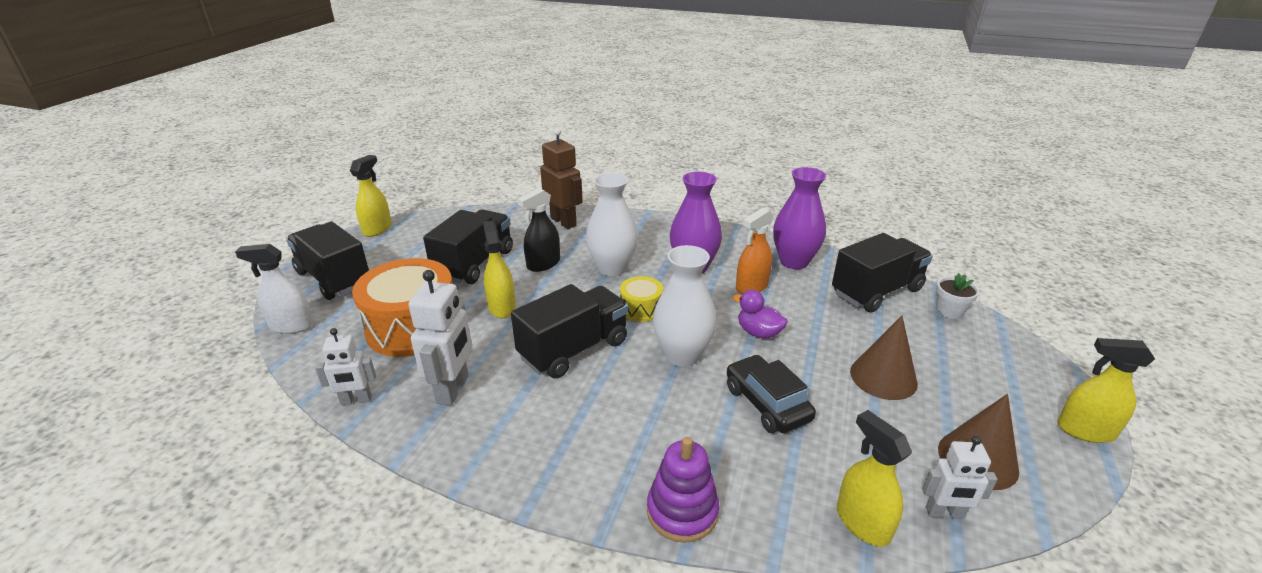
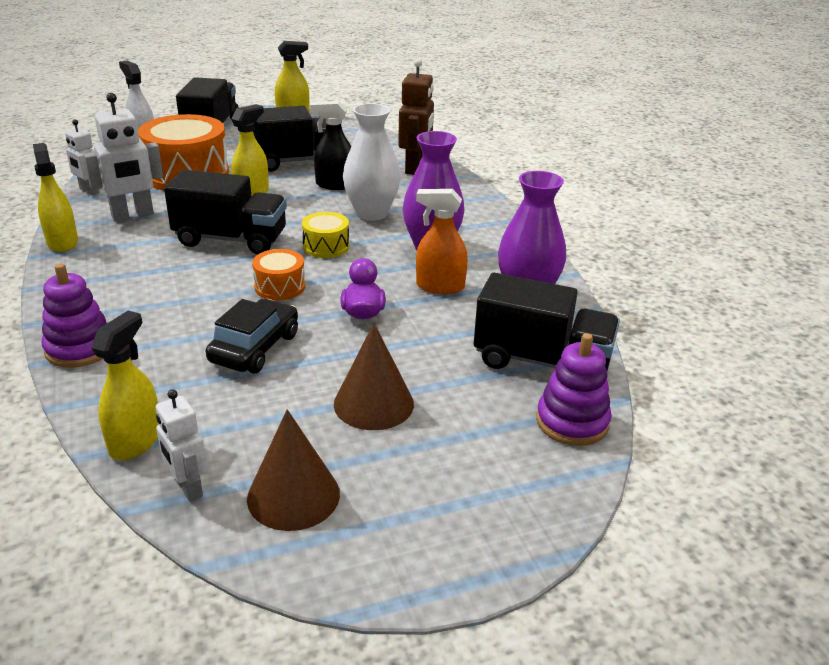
camera: 50 degrees right, 0 degrees up
(682, 355) = (280, 287): white vase -> orange drum
(949, 311) = (572, 422): white flower pot -> purple stacking toy
(1085, 430) = (434, 575): yellow spray bottle -> yellow spray bottle (62, 242)

